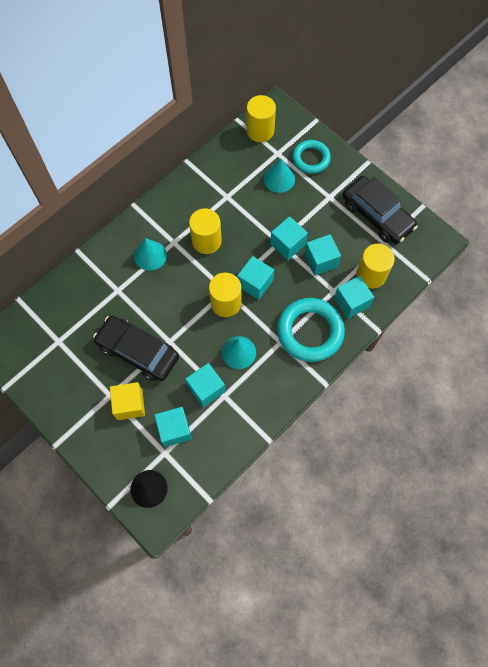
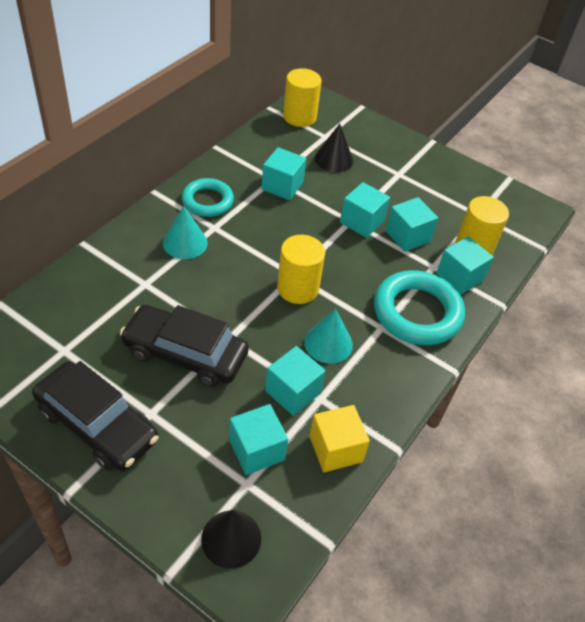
camera: 15 degrees left, 20 degrees down
(129, 404) = (183, 422): yellow cube -> yellow cube (335, 449)
(206, 241) = (257, 224): yellow cylinder -> none
(255, 283) = (331, 264): turquoise cube -> turquoise cube (282, 186)
(279, 179) = (334, 159): turquoise cone -> black cone
(311, 159) = (366, 140): turquoise ring -> turquoise ring (207, 201)
(377, 215) = (460, 189): black car -> black car (97, 425)

